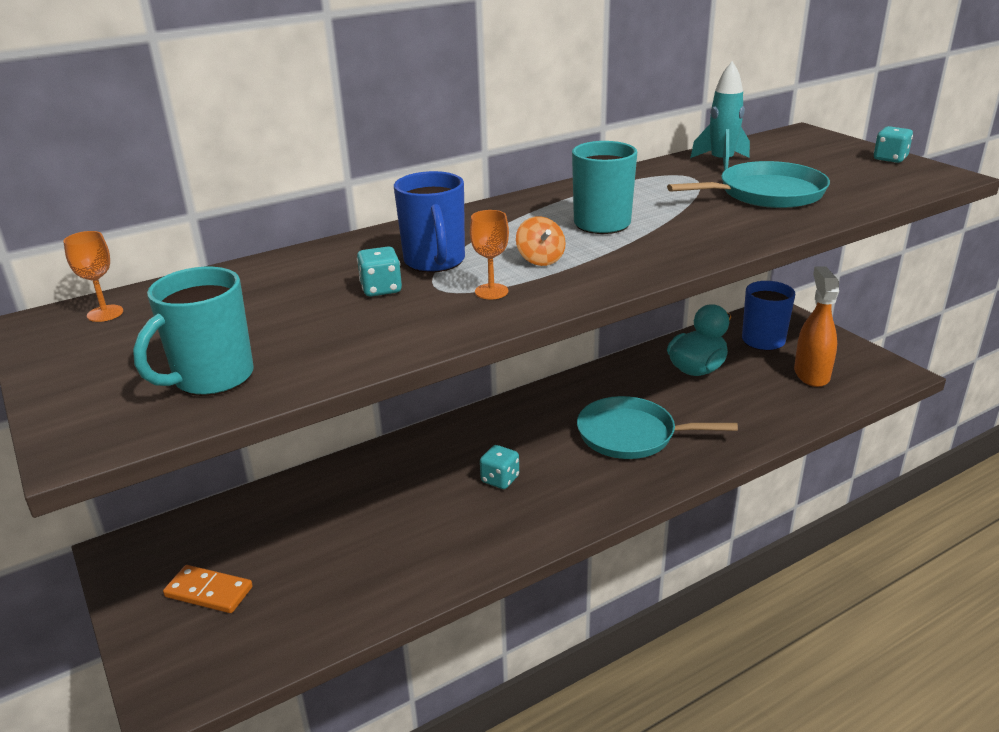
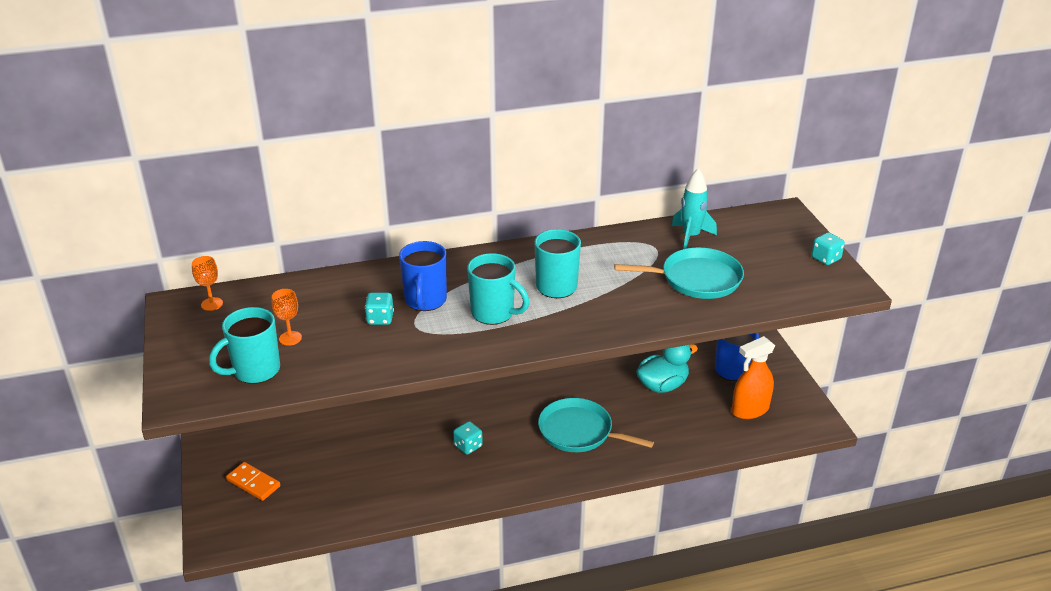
camera: 15 degrees right, 5 degrees up
(491, 291) = (446, 336): orange goblet -> orange goblet (290, 338)
(540, 259) = (494, 313): orange spinning top -> turquoise mug
(811, 374) = (750, 410): orange spray bottle -> orange spray bottle turned 135 degrees counterclockwise

